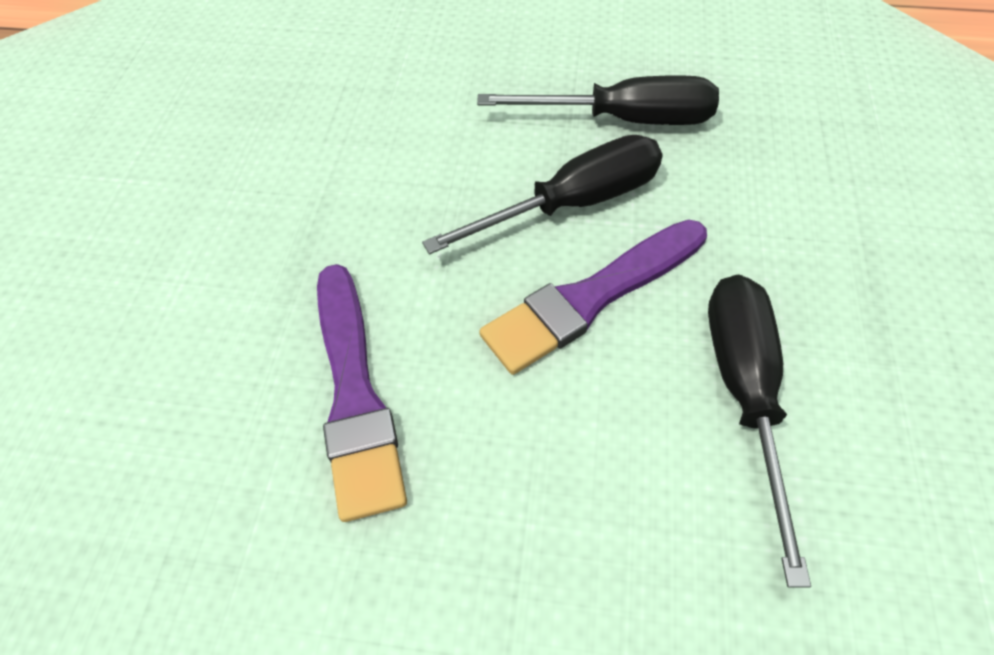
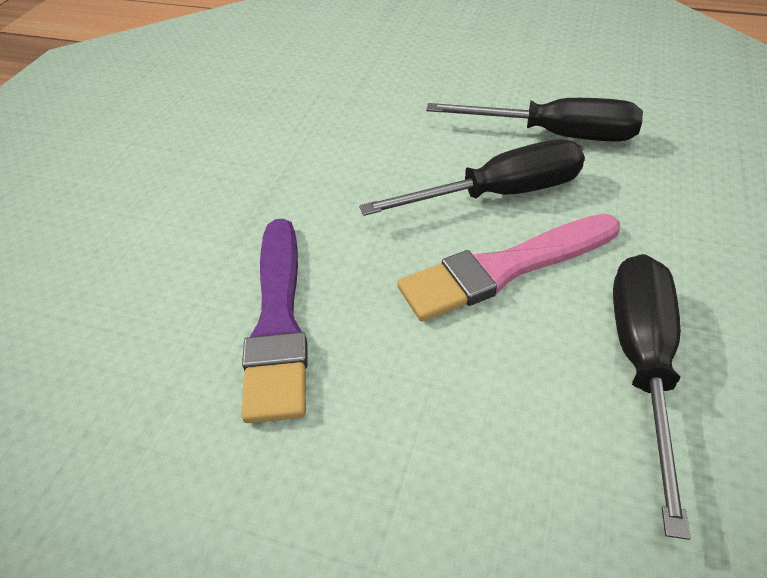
camera: 10 degrees right, 10 degrees down
(591, 298) = (504, 269): purple brush -> pink brush

